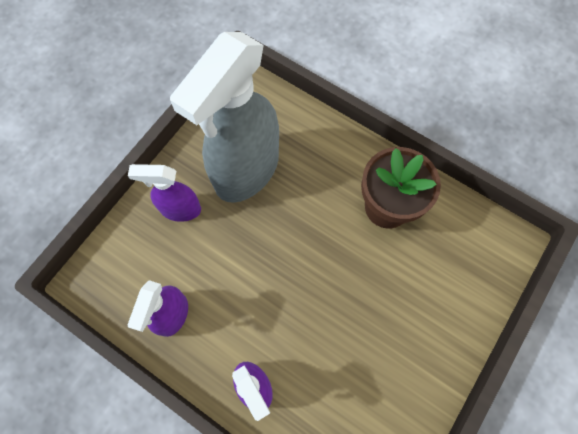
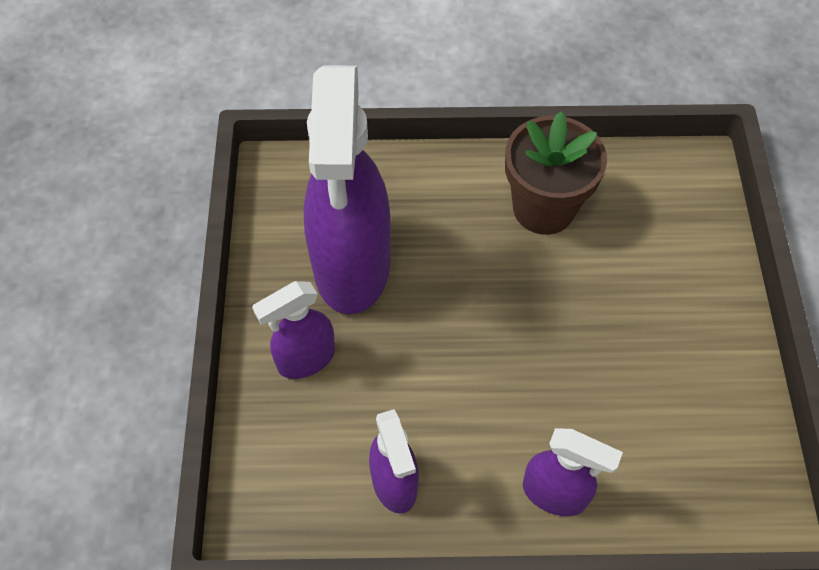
camera: 35 degrees left, 10 degrees down
(246, 171) = (352, 267): grey spray bottle -> purple spray bottle

